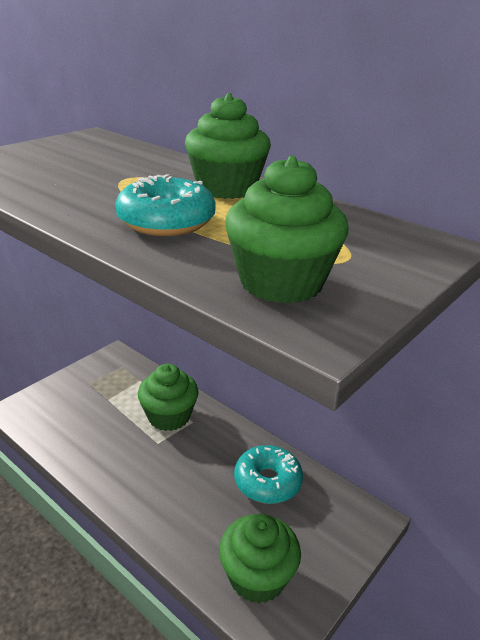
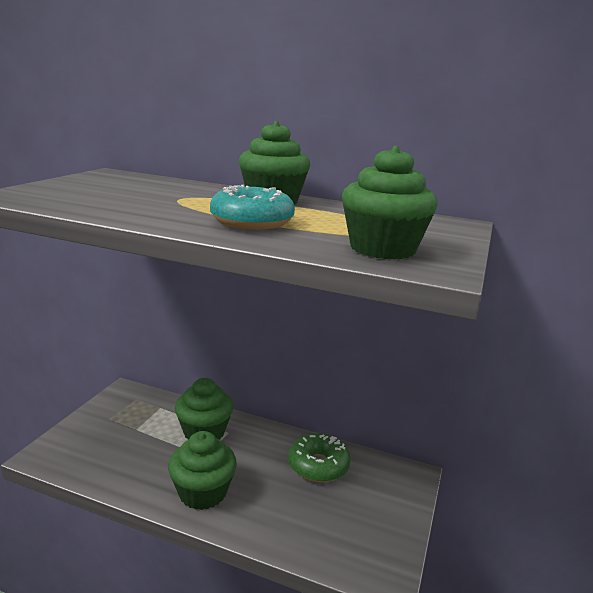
camera: 20 degrees left, 10 degrees down
(257, 577) = (347, 541): green cupcake -> green cupcake (202, 492)
(267, 481) = (318, 466): turquoise donut -> green donut

